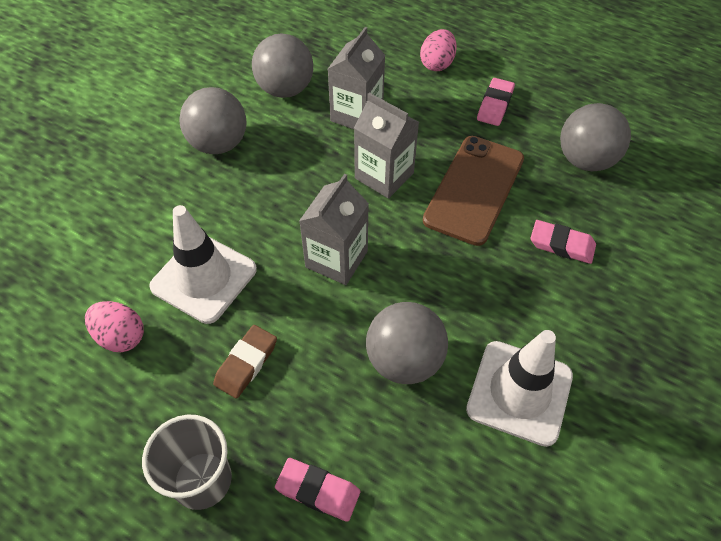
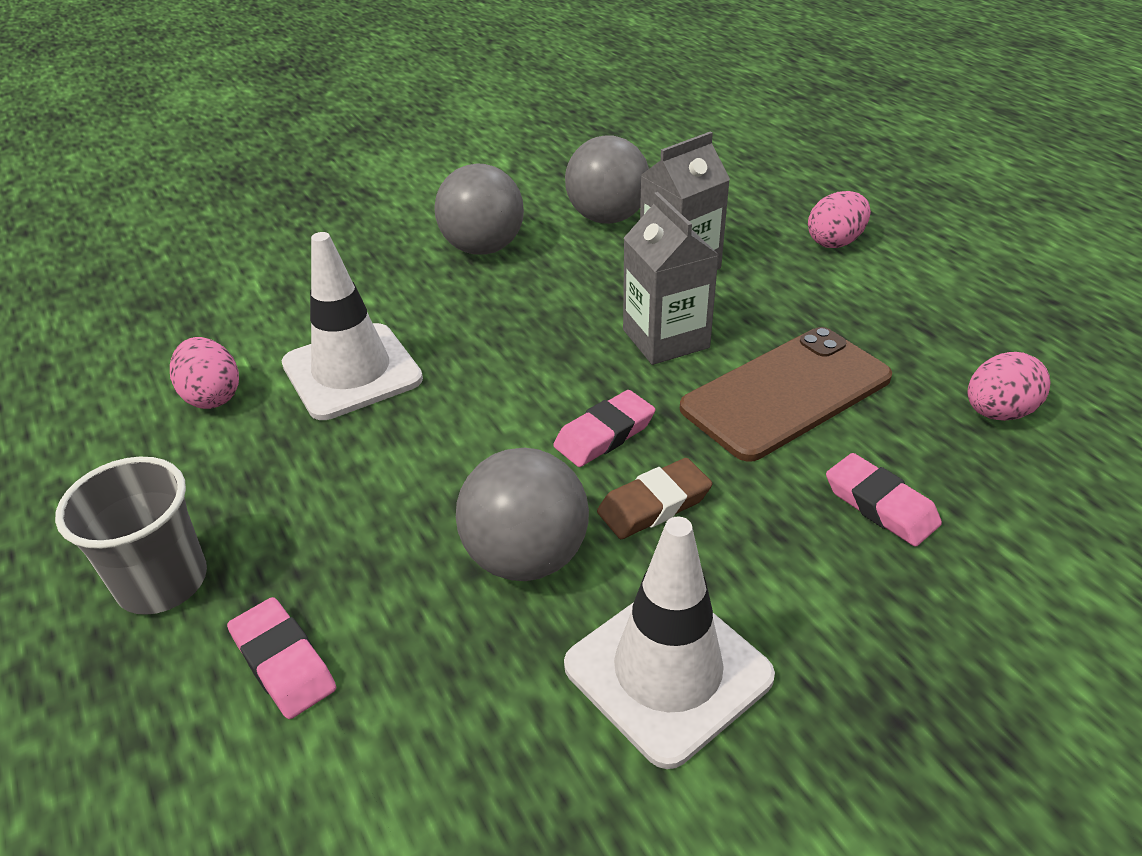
camera: 30 degrees right, 15 degrees down
(246, 363) = (322, 478): brown eraser -> brown eraser (654, 504)
(336, 259) = (528, 407): grey carton -> none
(495, 105) = (890, 307): pink eraser -> pink eraser (604, 434)
(585, 160) = (998, 412): grey ball -> pink egg

